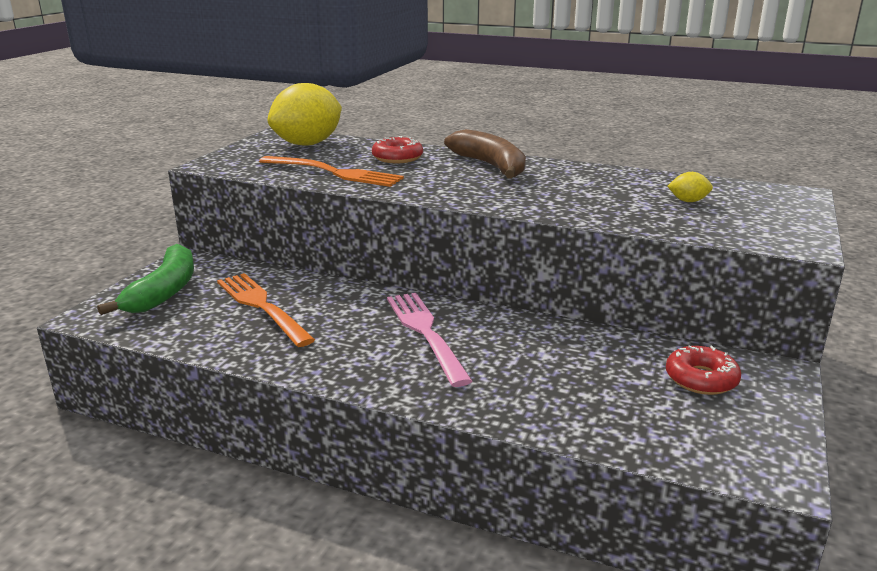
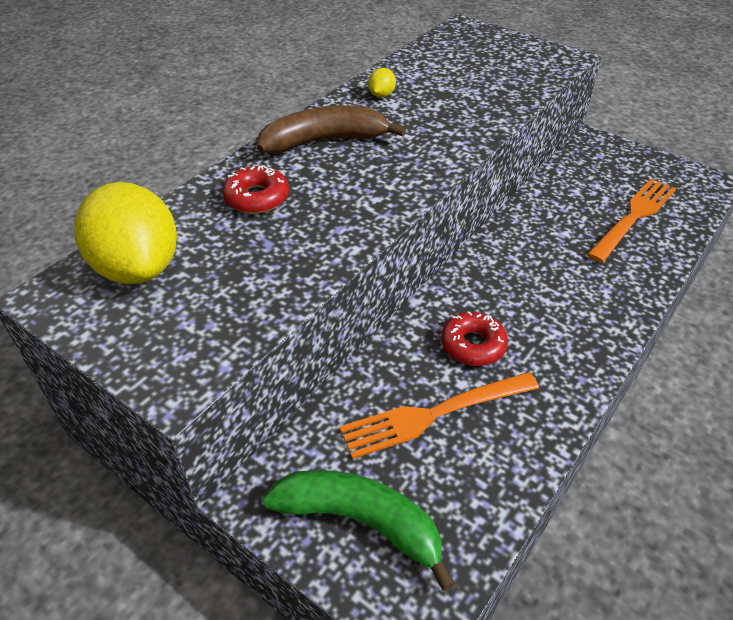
camera: 75 degrees left, 20 degrees up
(334, 173) = (290, 255): orange fork -> orange fork (633, 217)
(425, 333) = (519, 293): pink fork -> none
(688, 201) = (468, 70): yellow lemon -> yellow lemon (381, 95)
(701, 379) = (605, 173): red donut -> red donut (473, 345)

